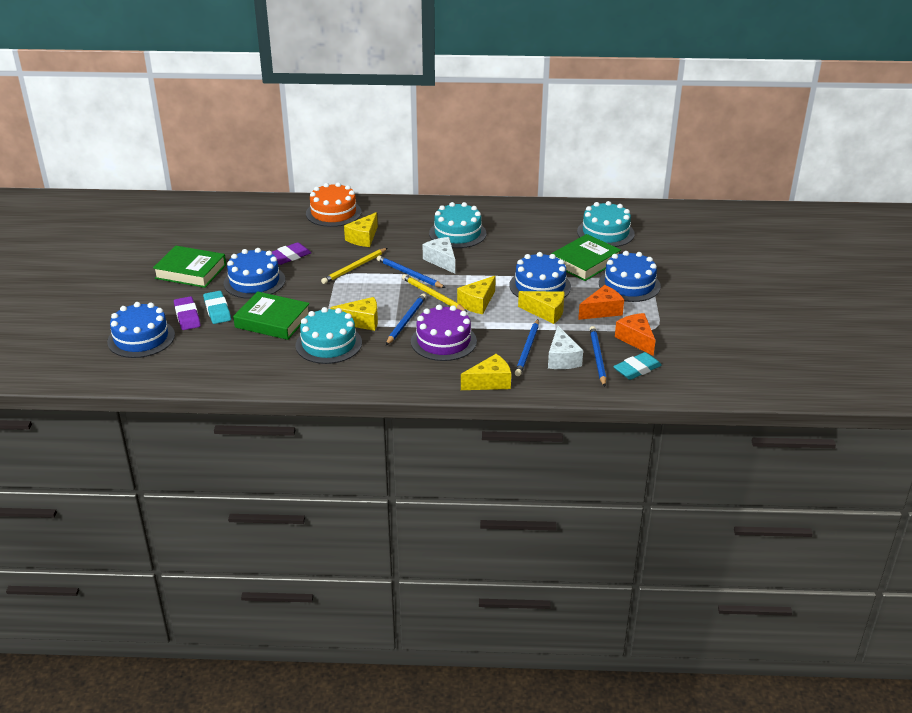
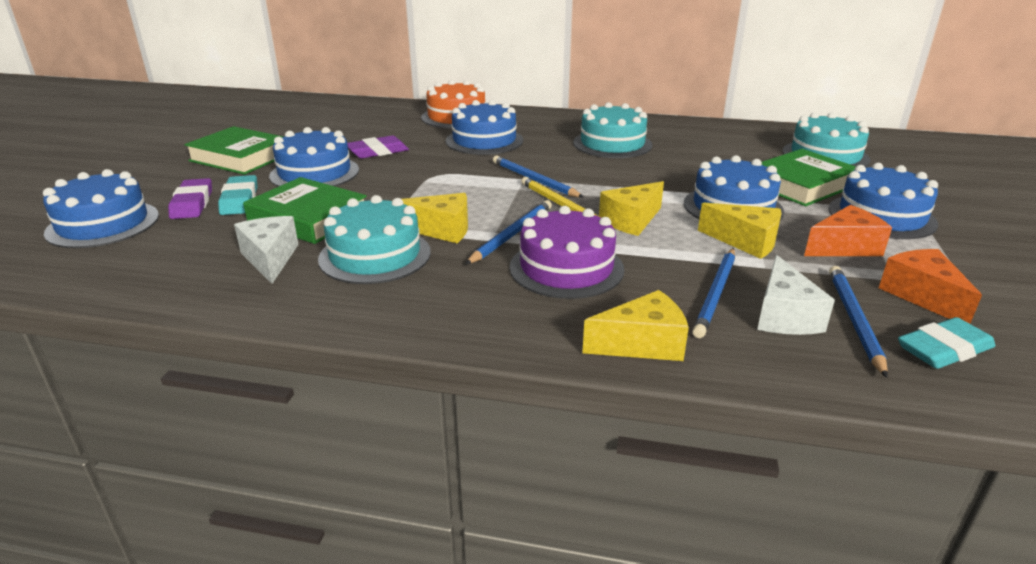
camera: 10 degrees right, 5 degrees down
(354, 268) = (459, 168): yellow pencil -> none
(363, 238) = (484, 141): yellow cheese -> blue cake
(441, 261) = (584, 169): white cheese -> white cheese (270, 259)

